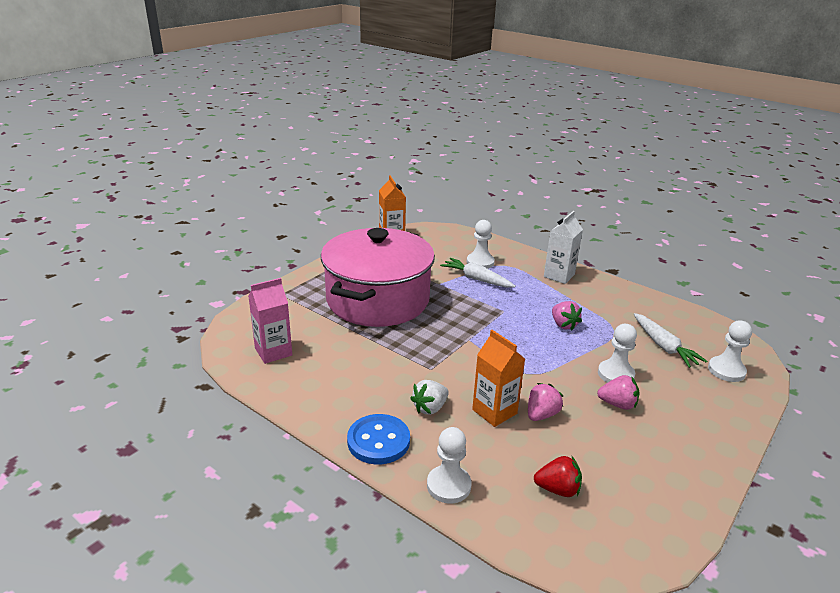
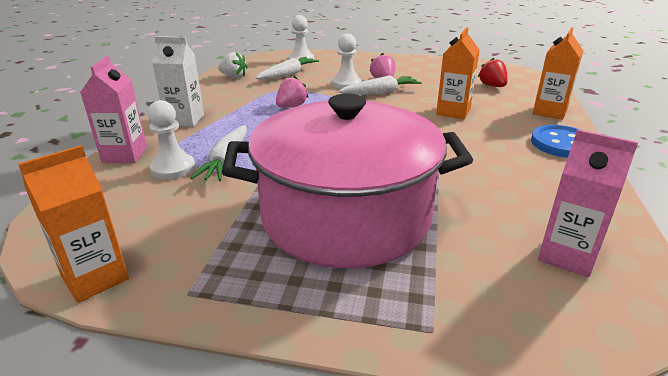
camera: 115 degrees left, 0 degrees up
(430, 408) = (490, 134): white strawberry -> white strawberry (234, 77)
(448, 485) = (549, 112): white pawn -> orange carton
(511, 251) = (124, 155): none -> pink carton
(541, 414) = (430, 98): pink strawberry -> none
(575, 387) = (381, 93): none -> white carrot

